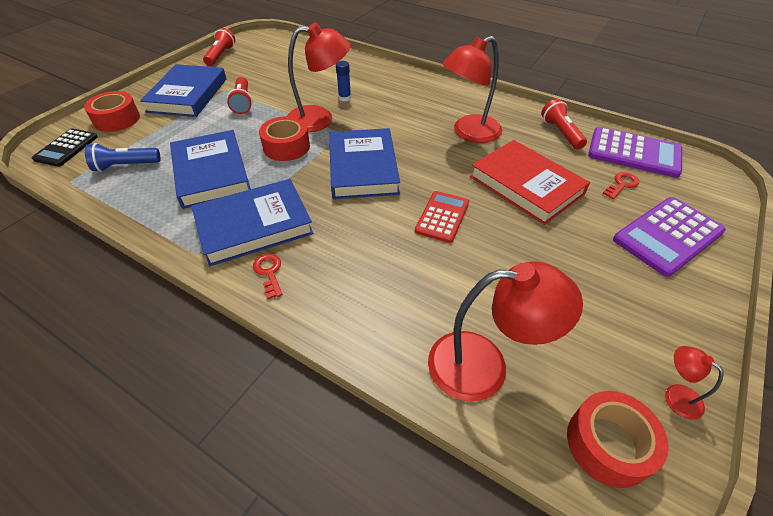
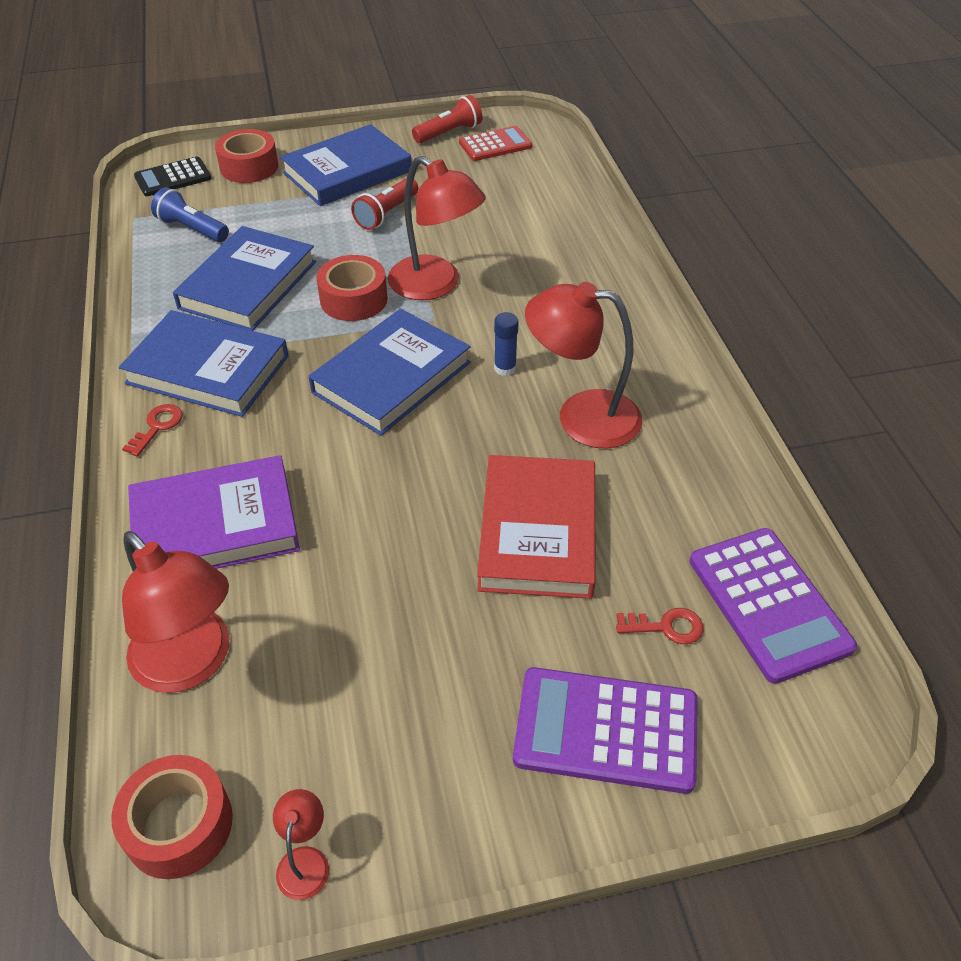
camera: 45 degrees right, 0 degrees up
(344, 98) = (504, 273): blue glue stick -> blue glue stick (505, 368)
(385, 293) = (215, 525): none -> purple book
(442, 217) = (384, 494): red calculator -> red calculator (495, 145)
(561, 133) = (708, 501): red flashlight -> none

